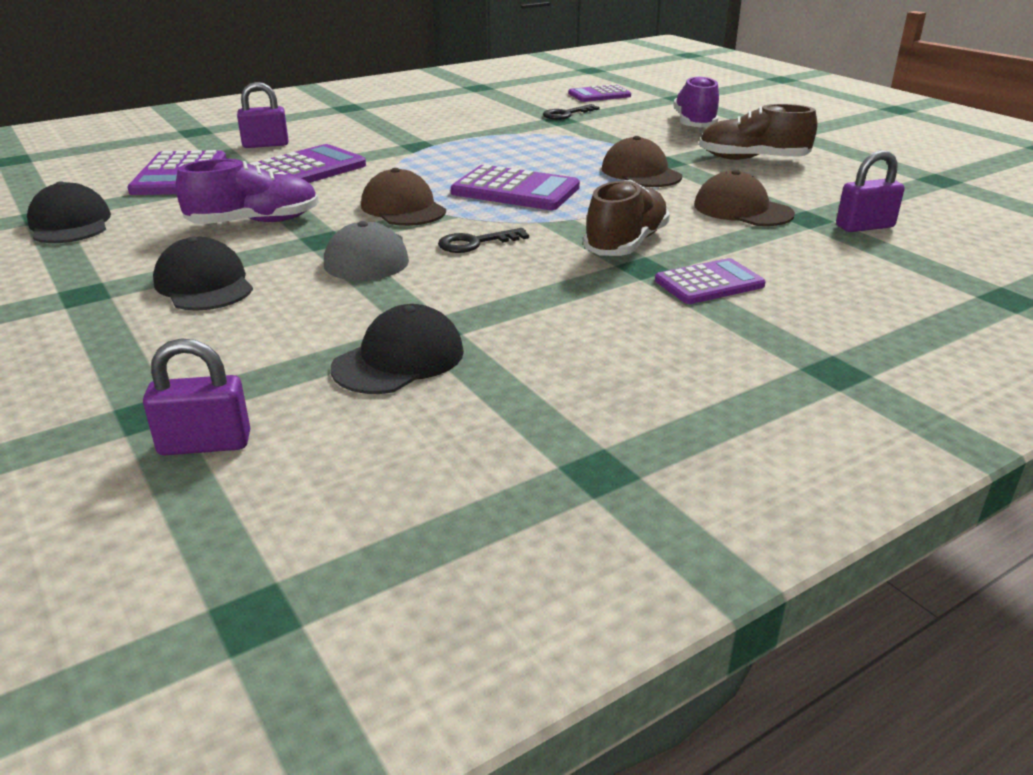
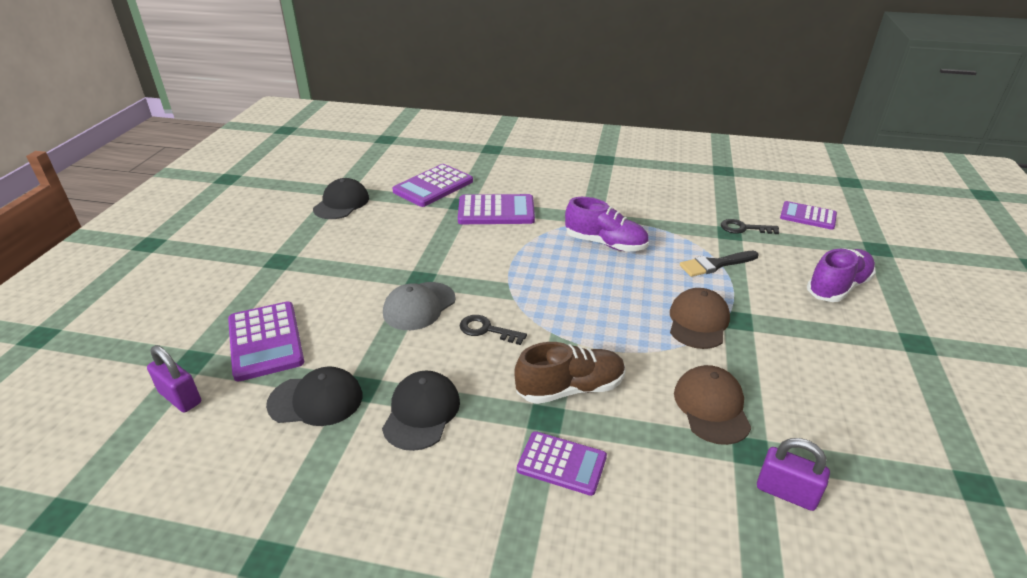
camera: 45 degrees right, 5 degrees up
(204, 284) = (326, 283): black cap -> black cap (421, 412)
(254, 222) = (411, 245): purple shoe -> purple shoe (605, 243)
(265, 145) = (509, 177): purple padlock -> none
(403, 208) = (496, 274): brown cap -> none
(515, 190) = (583, 293): purple calculator -> purple calculator (265, 341)
(587, 139) = (715, 264): none -> black brush
(753, 159) = (820, 356): brown shoe -> none

